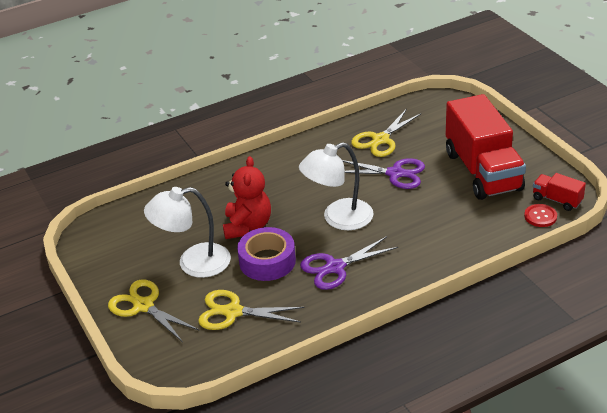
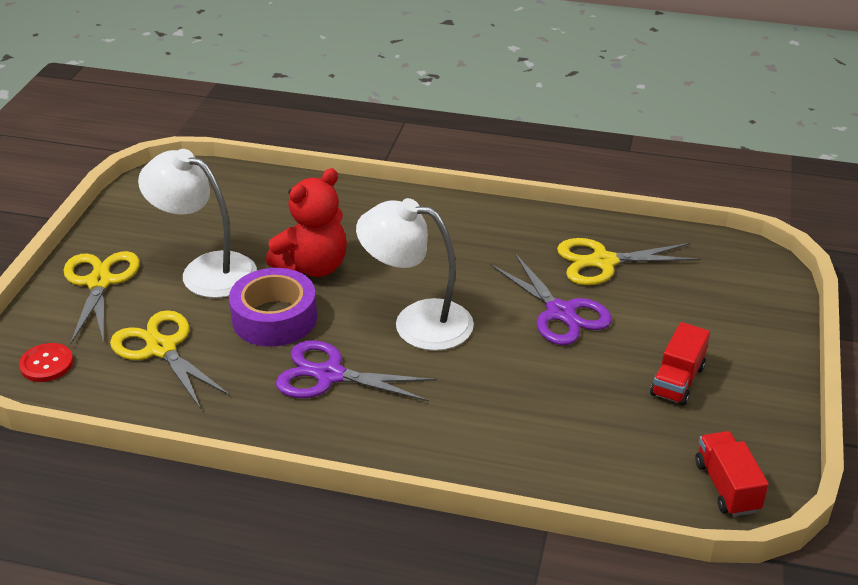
camera: 40 degrees right, 0 degrees up
(482, 171) = (677, 381): red truck -> red truck, size x0.44
(540, 216) = (669, 492): red button -> red button (46, 364)

